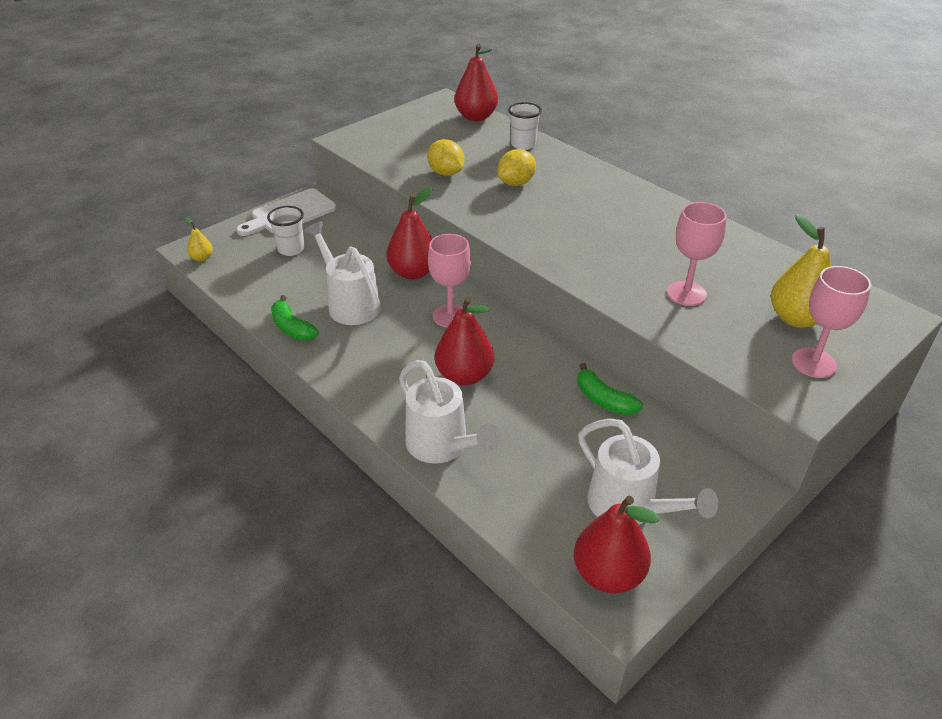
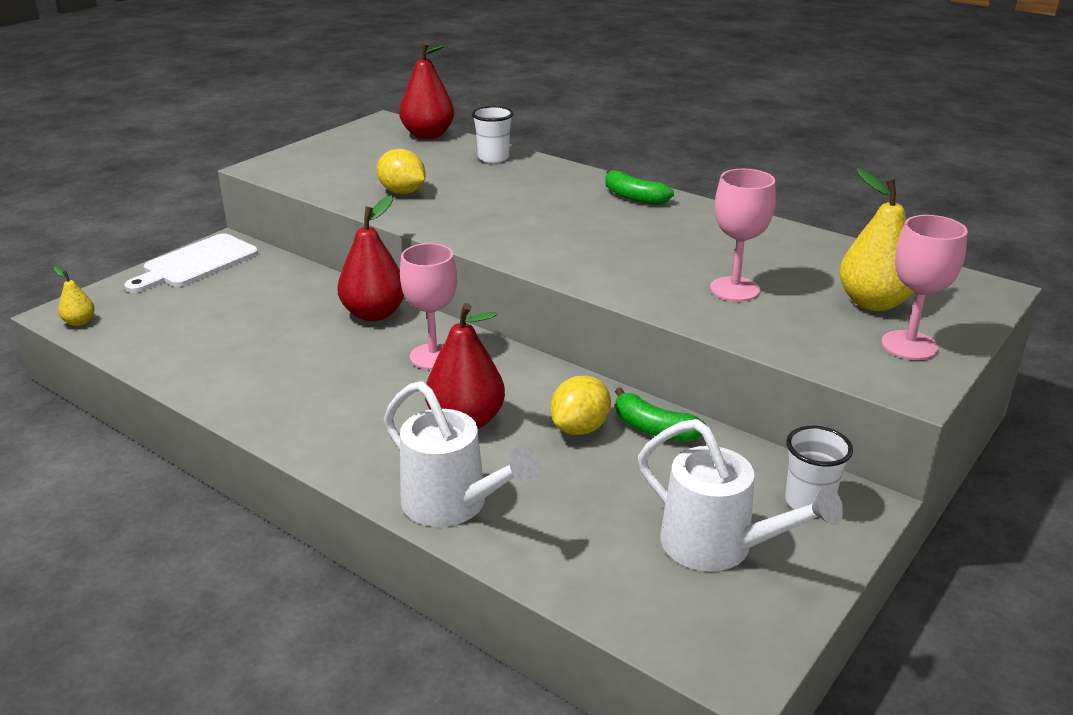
camera: 10 degrees left, 10 degrees down
(291, 249) = (204, 302): white cup -> white cup (809, 502)
(292, 327) = (219, 389): green banana -> green banana (634, 197)
(349, 304) = (295, 355): white watering can -> none
(516, 183) = (494, 196): yellow lemon -> yellow lemon (580, 428)
(608, 574) = (711, 629): red pear -> none

